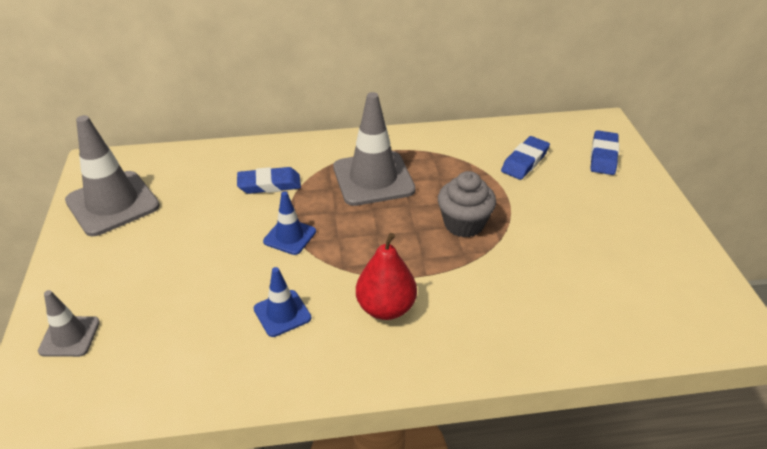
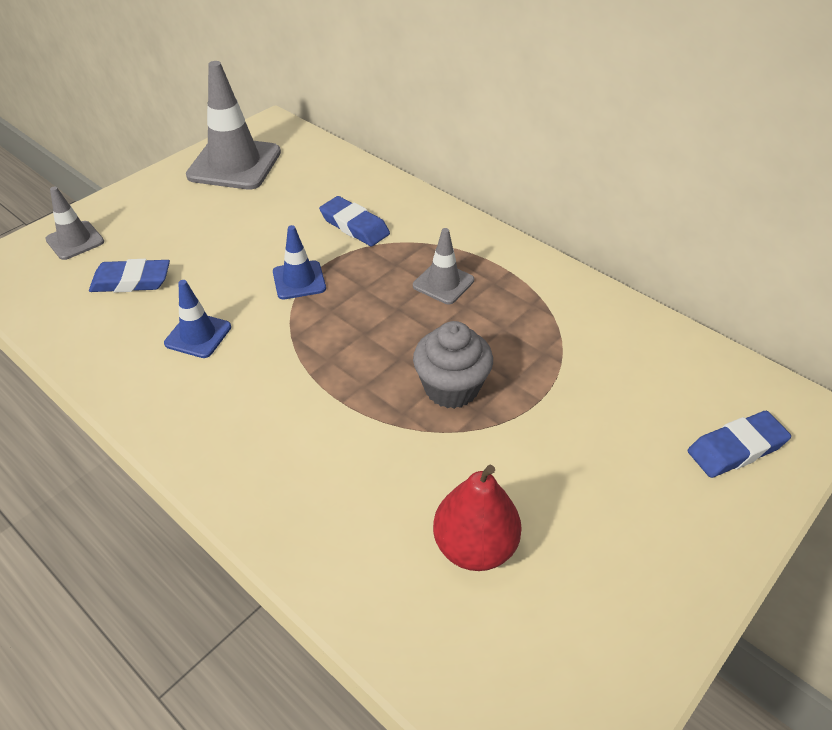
camera: 50 degrees right, 5 degrees up
(373, 179) = (443, 283): grey traffic cone -> grey traffic cone, size x0.53
(386, 308) = (267, 399): red pear -> red pear (474, 546)
(525, 161) = (624, 380): blue eraser -> blue eraser (131, 281)

